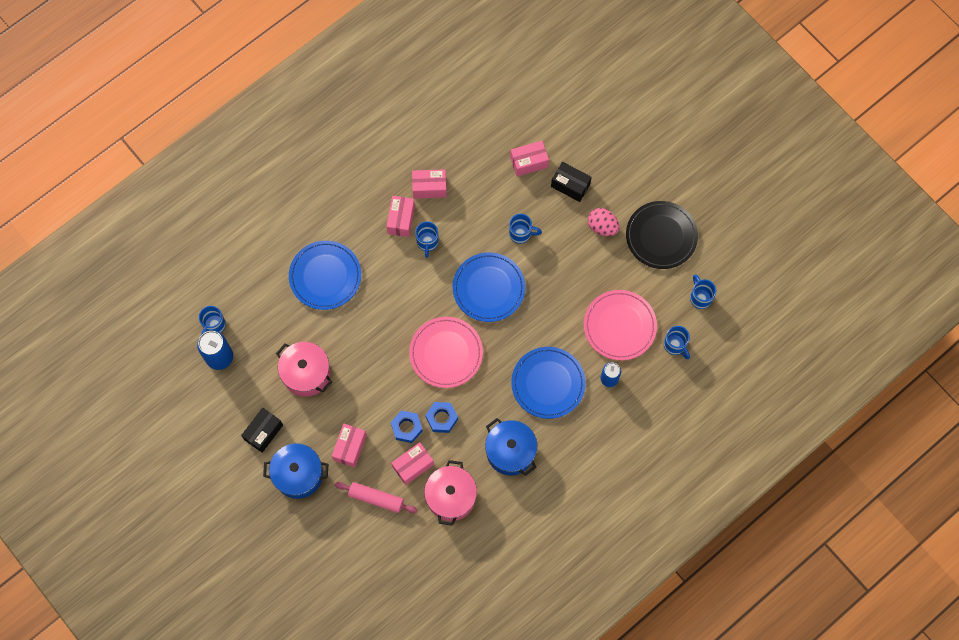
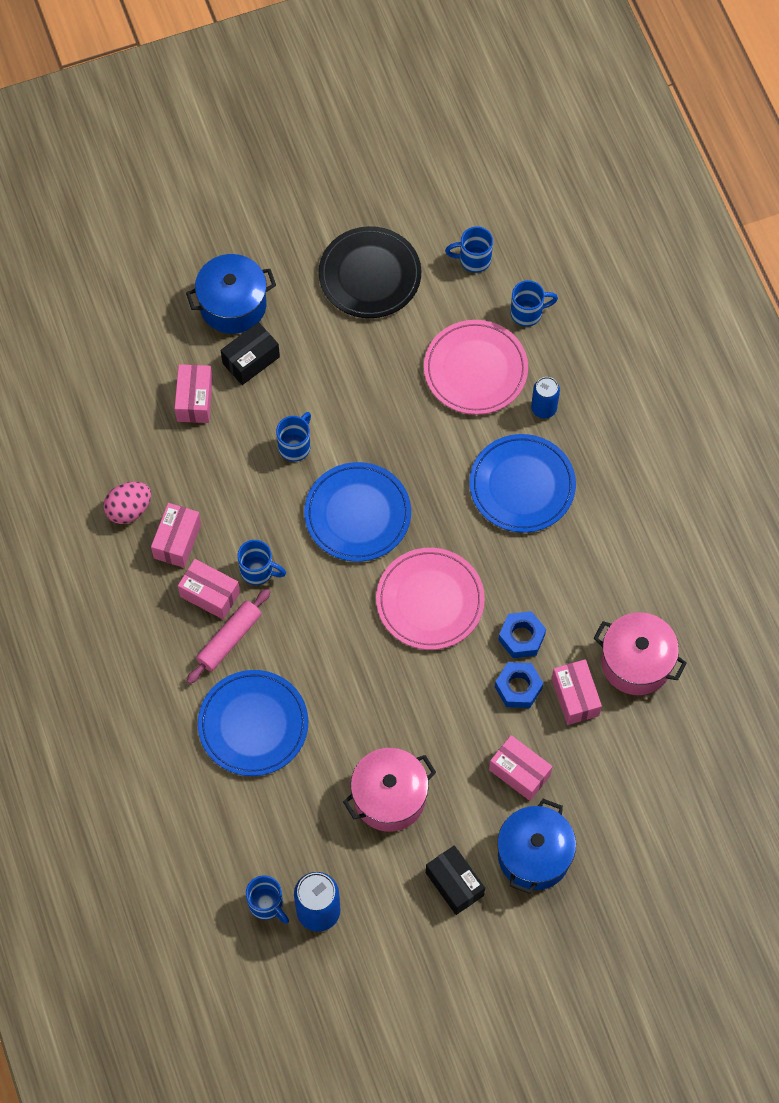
camera: 70 degrees left, 5 degrees down
(376, 498) = (605, 761): pink rolling pin -> pink rolling pin (229, 639)
(510, 452) = (600, 565): blue pot -> blue pot (233, 305)
(602, 226) = (327, 341): pink egg -> pink egg (129, 509)

